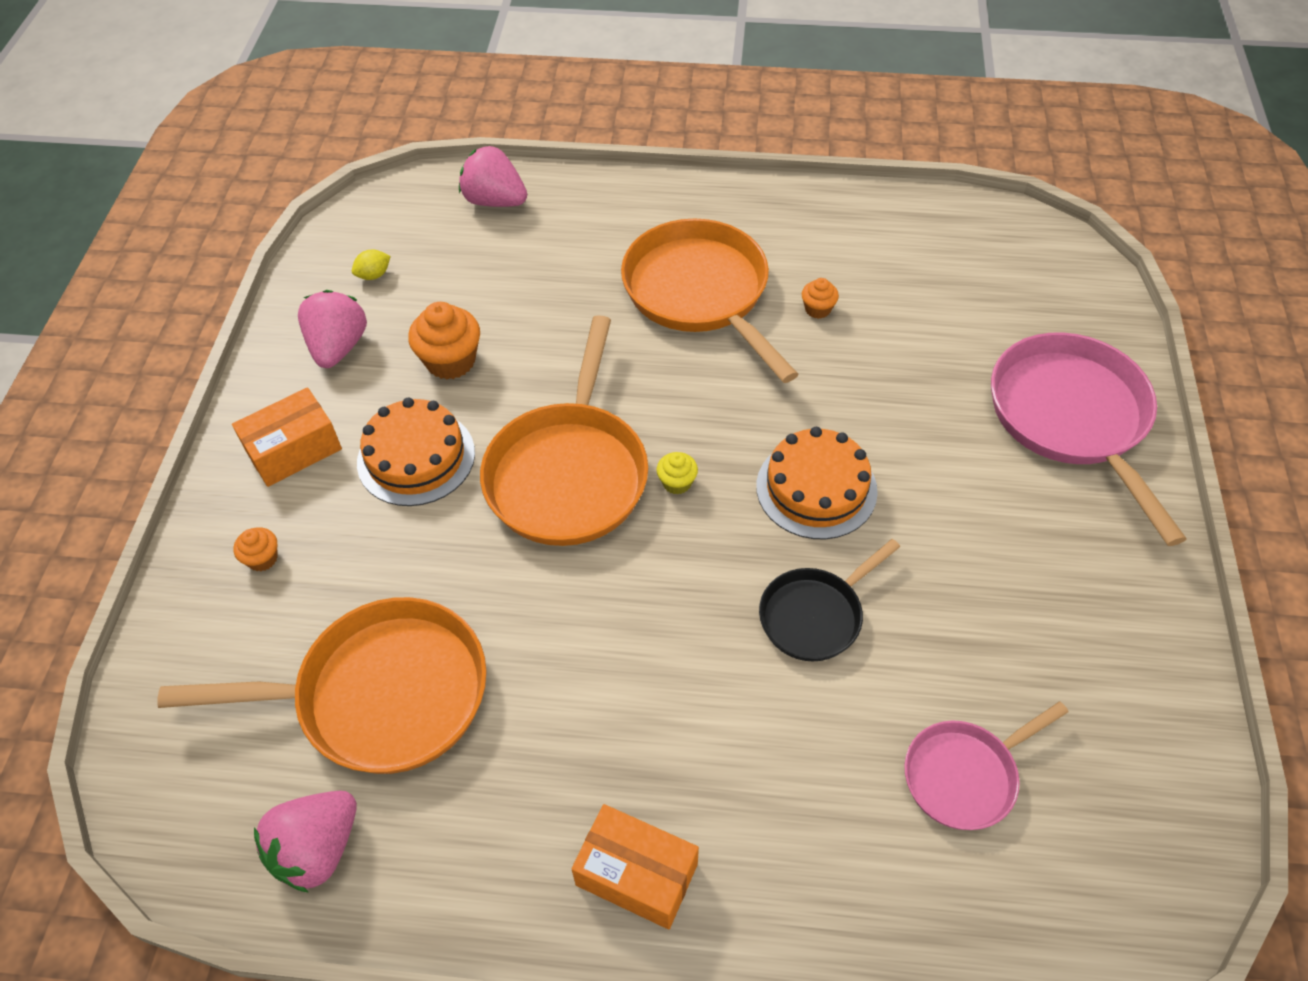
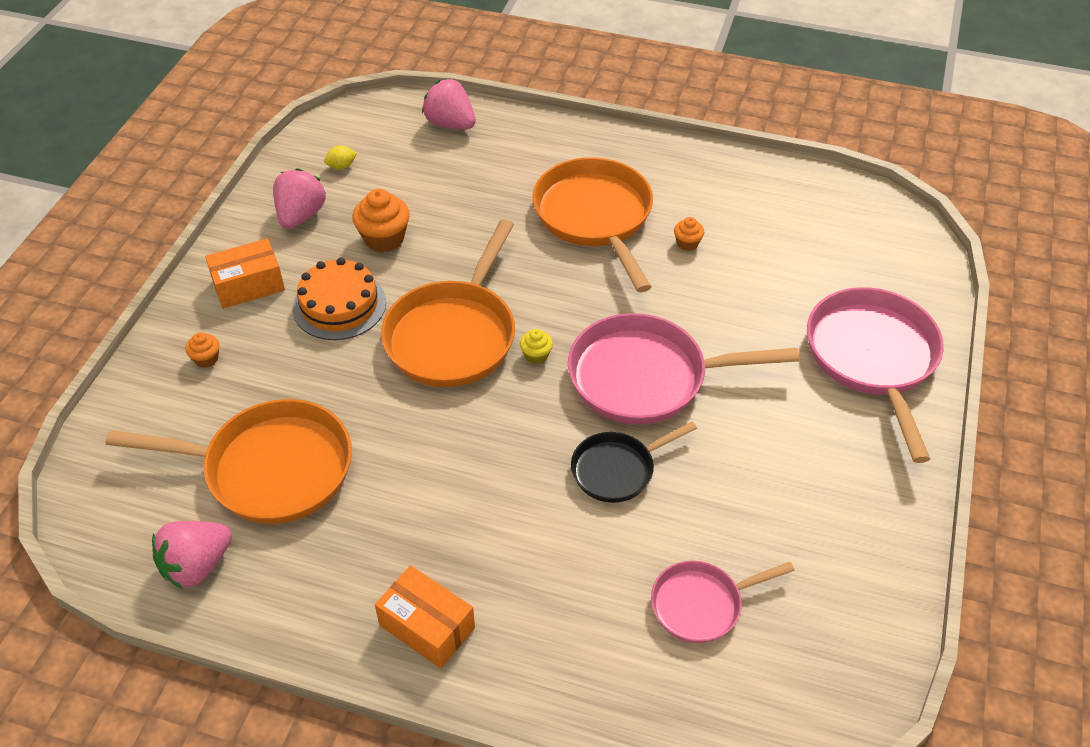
camera: 10 degrees right, 5 degrees down
(816, 488) = (646, 377): orange cake -> pink pan

